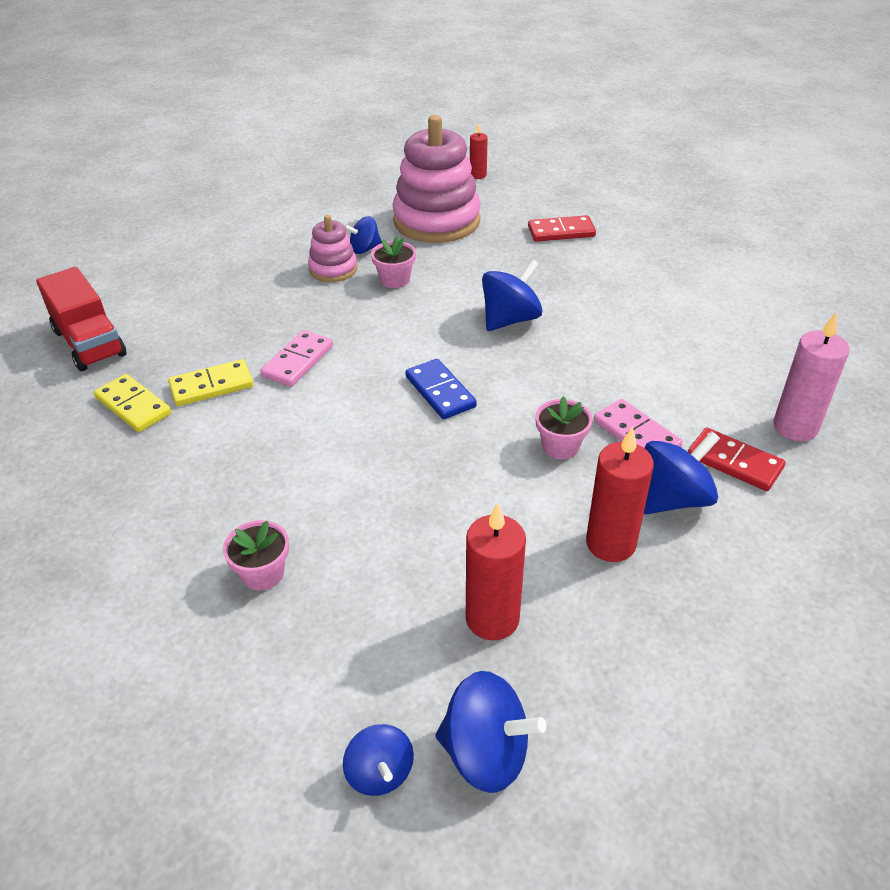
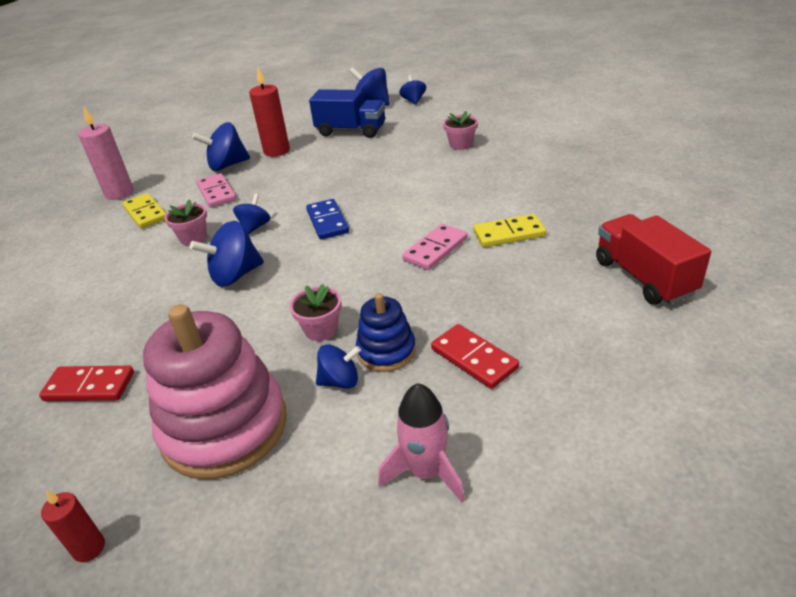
camera: 165 degrees left, 5 degrees down
(133, 406) = (571, 222): yellow domino -> yellow domino (145, 213)
(295, 214) = (426, 472): none -> pink rocket
(333, 269) = (386, 351): pink stacking toy -> blue stacking toy
(492, 619) = (351, 131): red candle -> blue truck
(532, 378) = (255, 227): none -> blue spinning top
(560, 446) = (268, 189): pink flower pot -> pink flower pot (193, 237)
(734, 462) = (176, 179): red domino -> red domino (474, 358)

